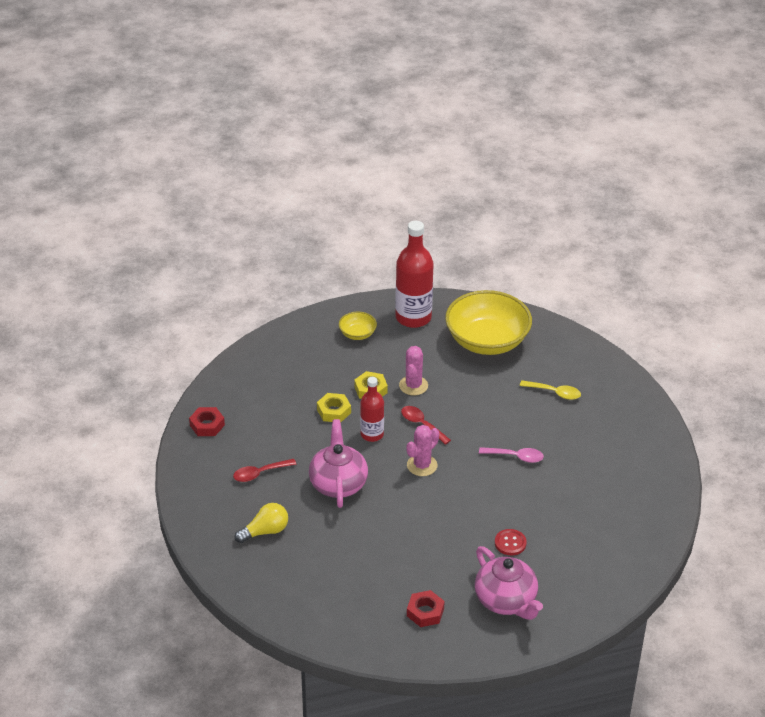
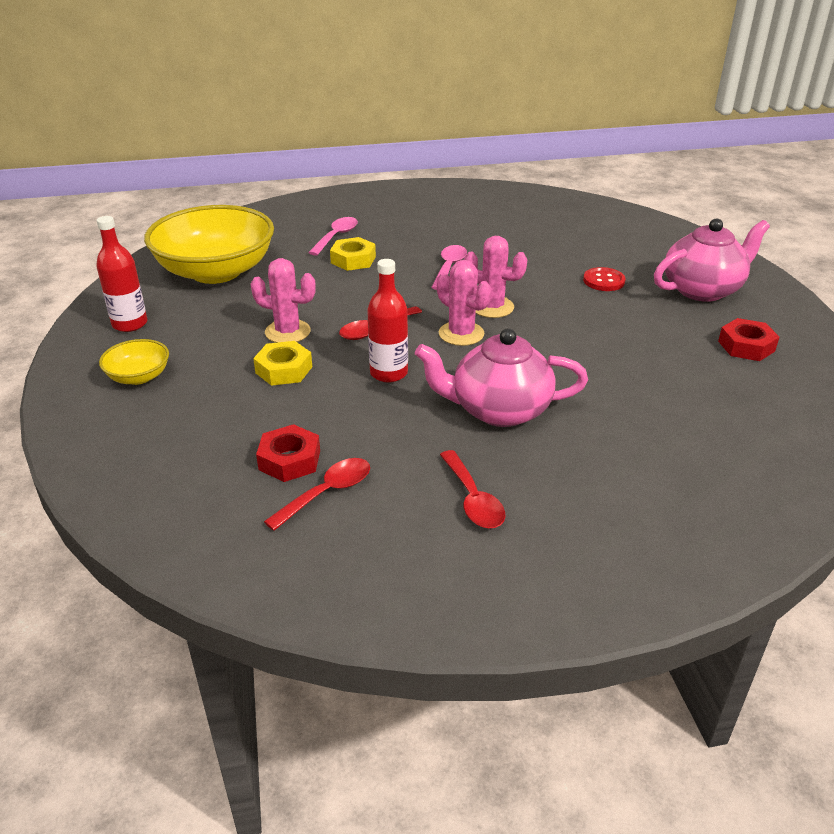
camera: 85 degrees left, 5 degrees down
(207, 425) = (324, 575): red nut -> red nut (289, 460)
(262, 420) = (327, 493): none -> red spoon
(265, 531) = (621, 495): yellow light bulb -> none
(334, 411) = (325, 408): yellow nut -> yellow nut (353, 260)
(413, 317) = (130, 324): red bottle -> red bottle, size x0.60
(460, 480) = (492, 307): none -> pink cactus
(554, 393) = (336, 236): yellow spoon -> pink spoon

